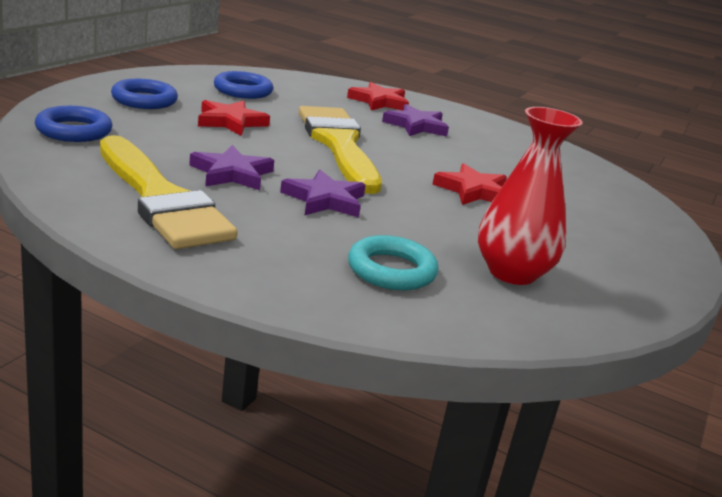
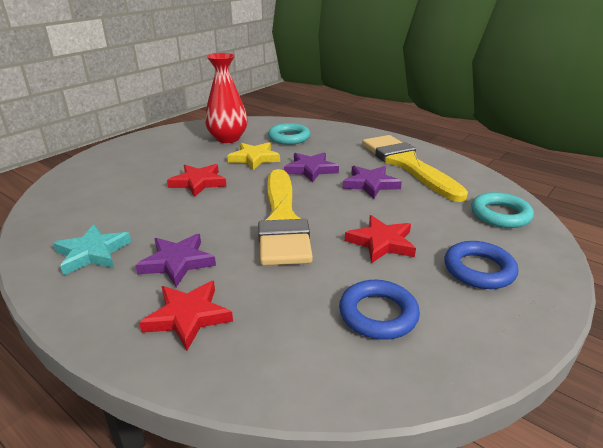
camera: 165 degrees left, 5 degrees up
(74, 130) = (500, 215): blue ring -> turquoise ring
(426, 224) = (254, 158): none -> yellow star
(496, 137) = (92, 253): none -> turquoise star

